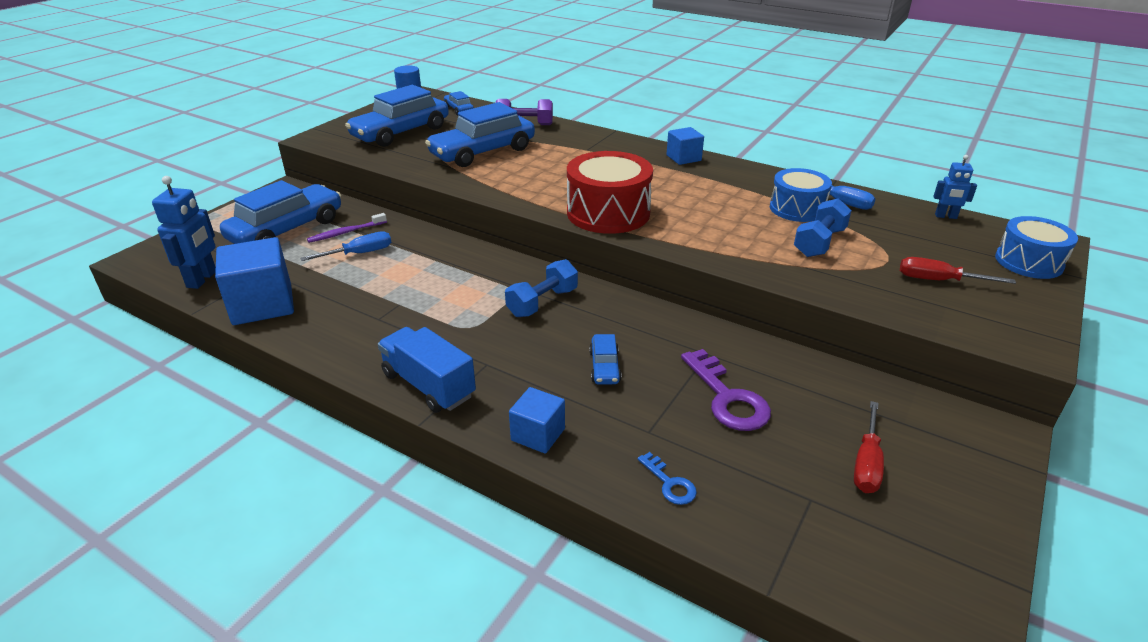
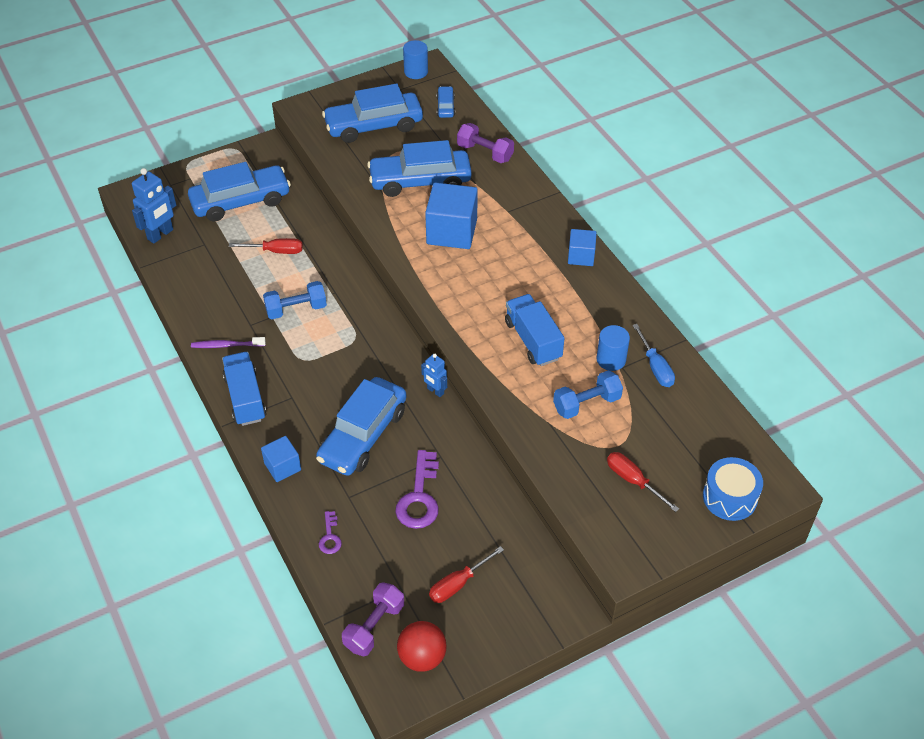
camera: 30 degrees right, 15 degrees up
(262, 305) = (186, 278): blue cube -> blue cube (451, 232)
(346, 232) = (280, 222): purple toothbrush -> purple toothbrush (226, 345)
(359, 253) = (276, 251): blue screwdriver -> red screwdriver
(542, 302) = (367, 359): blue dumbbell -> blue dumbbell (296, 309)
(604, 367) = (363, 435): blue car -> blue car, size x2.20
(608, 213) = (457, 300): red drum -> none
(670, 483) = (330, 537): blue key -> purple key
(713, 217) = (533, 340): none -> blue truck
(797, 208) = (611, 359): blue drum -> blue cylinder
(833, 561) = (374, 626): none -> purple dumbbell
(928, 567) = (422, 657): none -> red ball
(945, 216) = (726, 422): blue robot -> blue robot (435, 391)

